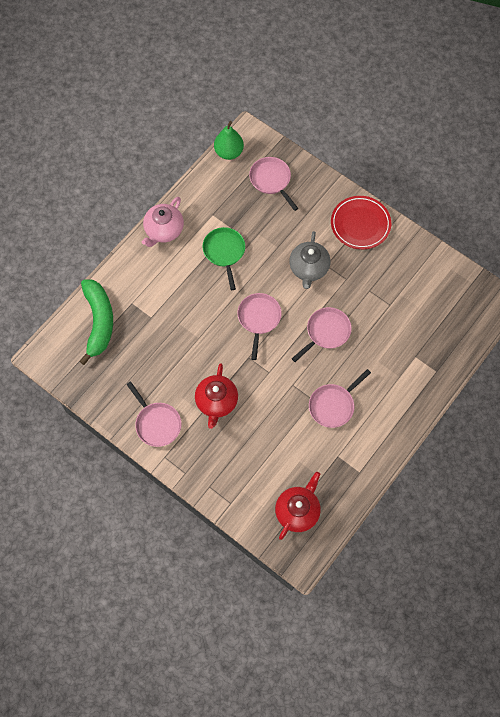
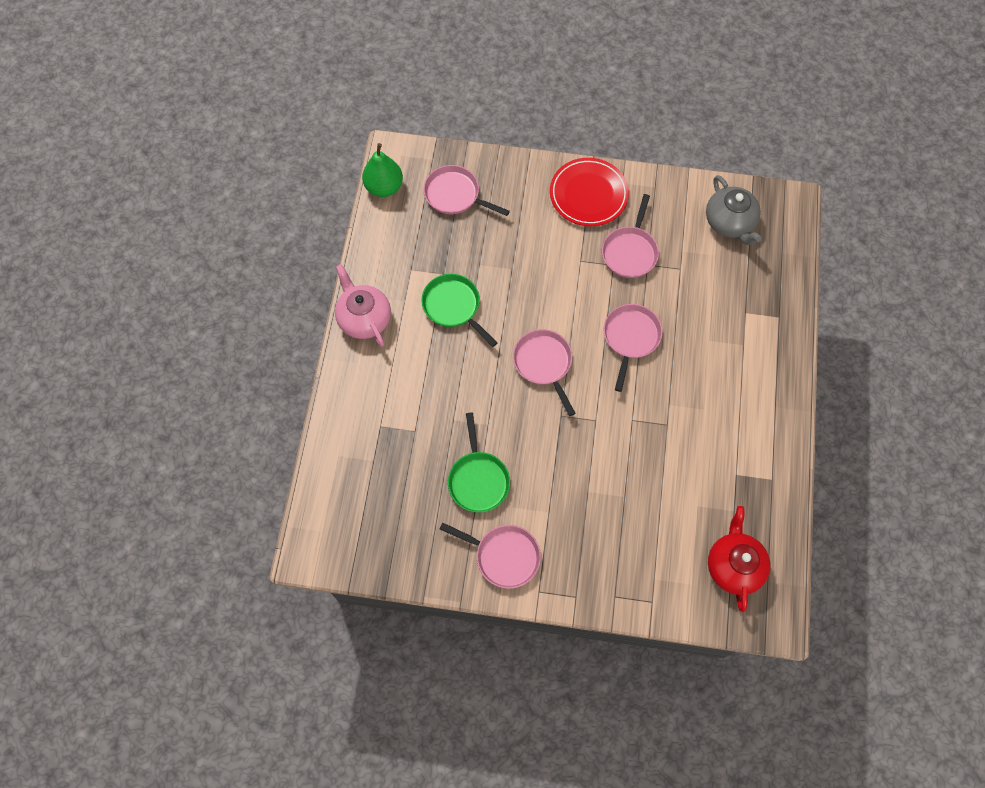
camera: 30 degrees left, 0 degrees up
(99, 322) = (354, 471): green banana -> none
(163, 230) = (364, 318): pink teapot -> pink teapot turned 150 degrees clockwise
(171, 368) = (478, 479): none -> green pan
(216, 402) = (558, 489): red teapot -> none
(308, 268) = (563, 275): grey teapot -> grey teapot (729, 222)
(333, 405) = (693, 418): pink pan -> pink pan (630, 252)

